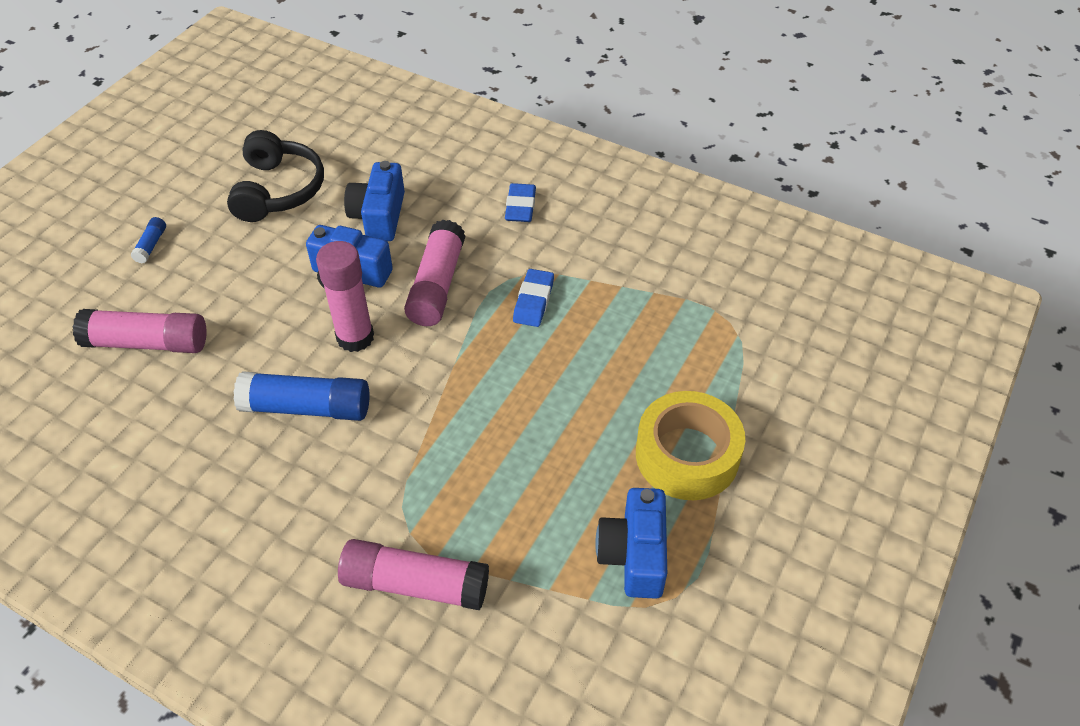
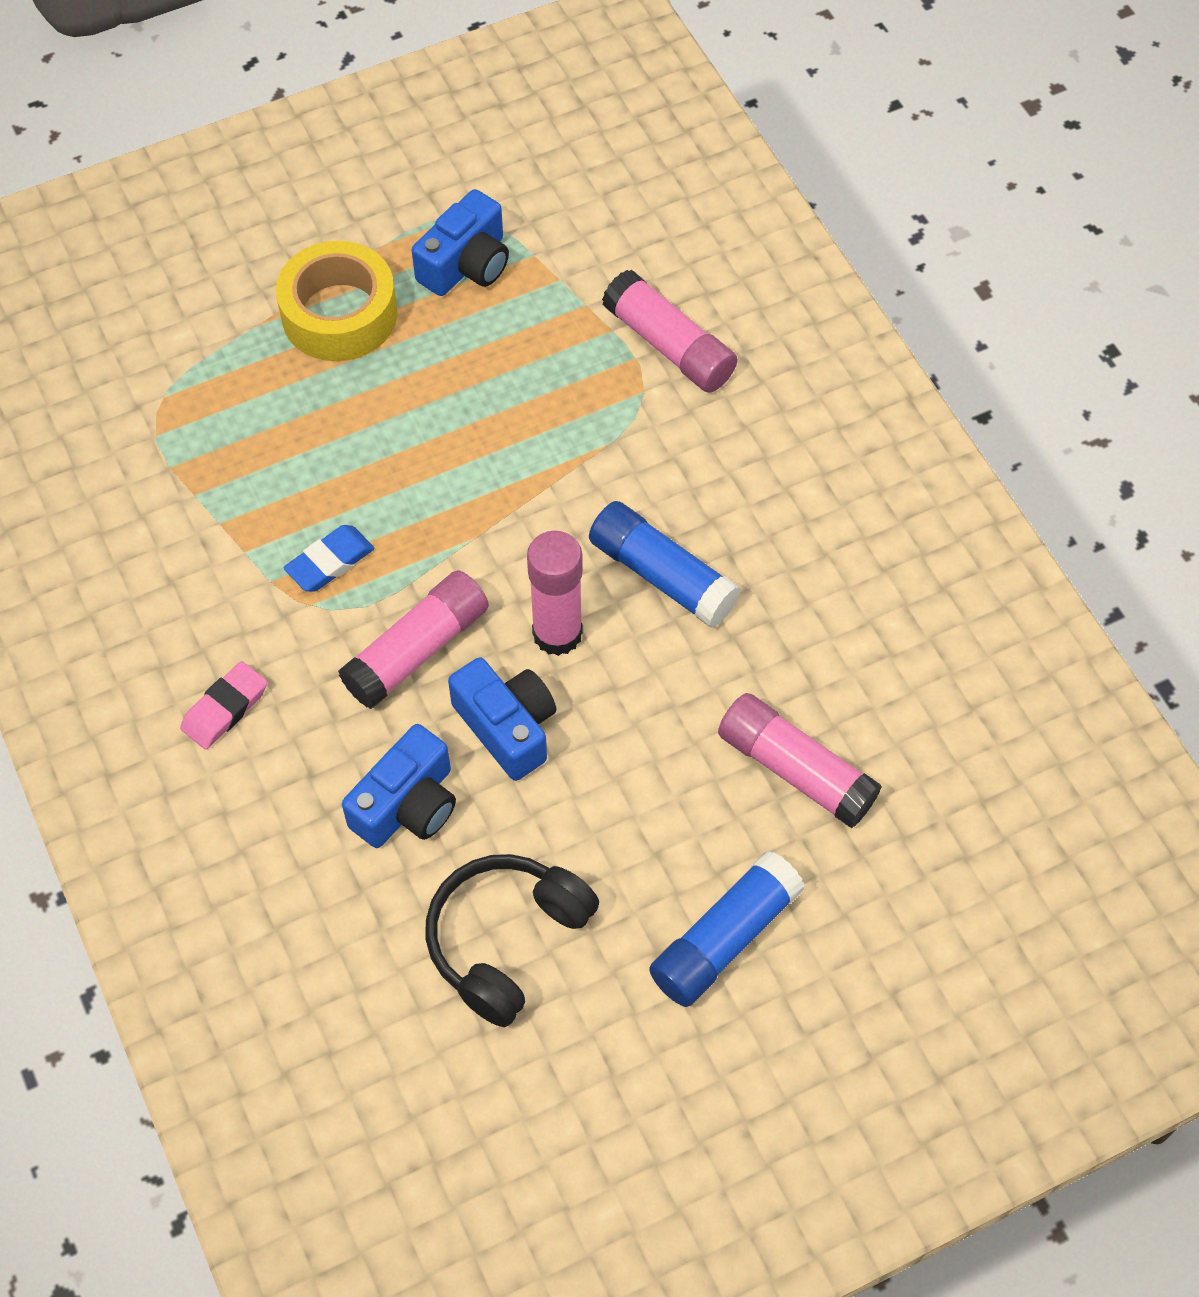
camera: 145 degrees left, 10 degrees up
(151, 245) = (725, 939): blue glue stick -> blue glue stick, size x2.18
(520, 206) = (225, 708): blue eraser -> pink eraser

